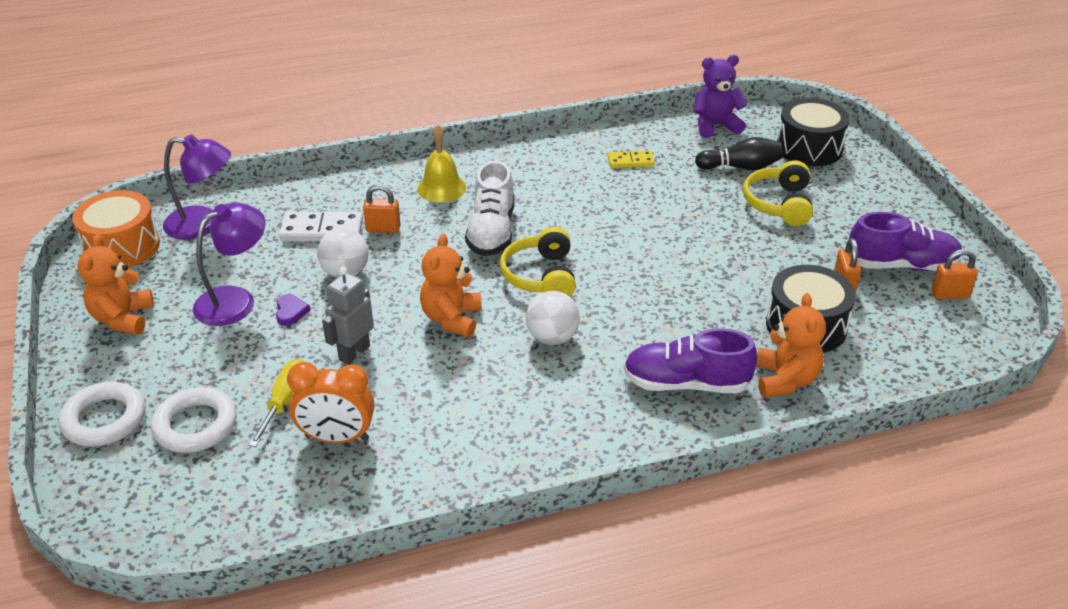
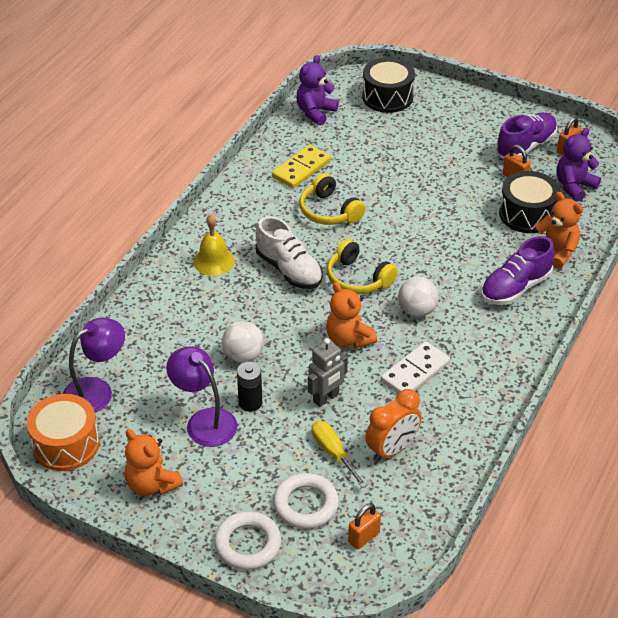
camera: 45 degrees left, 5 degrees up
(235, 300) = (204, 421): purple lamp -> purple lamp turned 45 degrees counterclockwise
(290, 312) = (250, 403): purple heart -> black battery
(322, 230) = (184, 340): white domino -> white domino (415, 372)
(354, 353) = (326, 398): grey robot -> grey robot turned 120 degrees counterclockwise
(383, 229) = (221, 312): orange padlock -> orange padlock (364, 537)
(630, 161) = (301, 169): yellow domino -> yellow domino, size x1.62
(741, 167) = (368, 134): black bowling pin -> none
(779, 204) = (420, 146): yellow headphones -> yellow headphones (329, 211)
(904, 333) = (574, 186): none -> purple teddy bear

